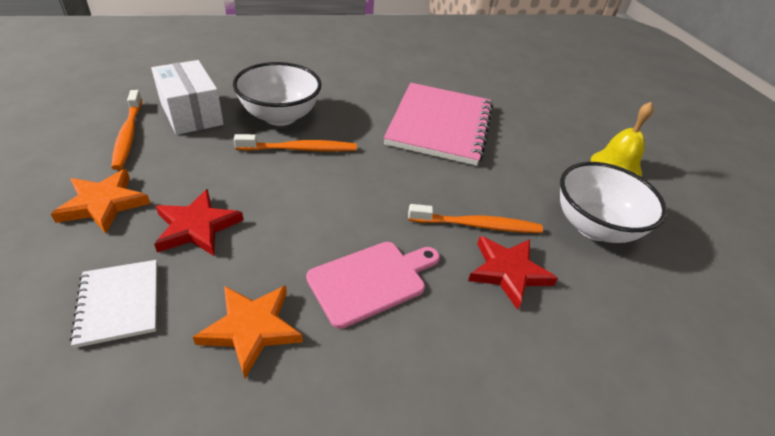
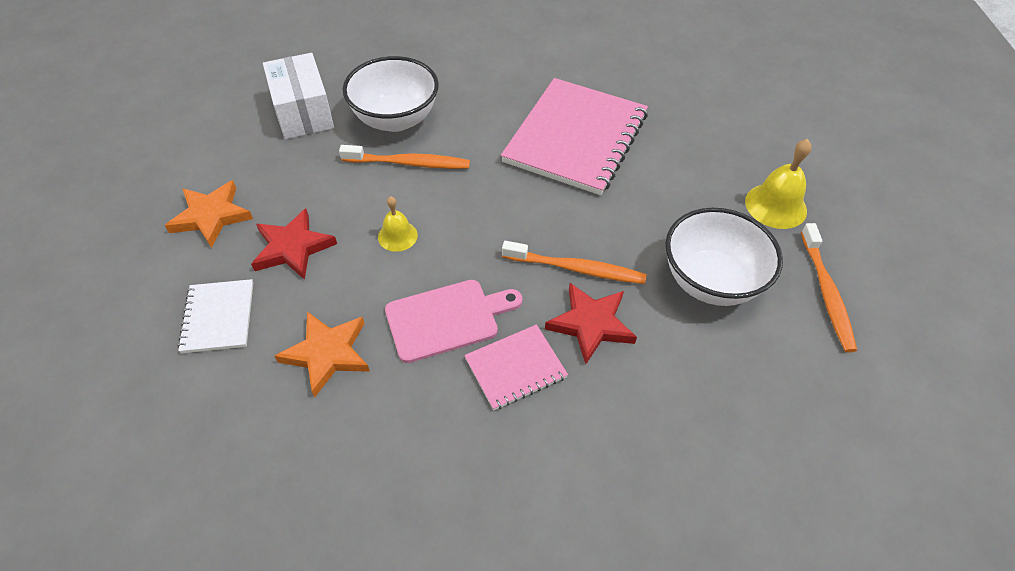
camera: 15 degrees right, 10 degrees up
(128, 134) = (239, 137): orange toothbrush -> orange toothbrush (826, 292)
(303, 209) = (397, 236): none -> yellow bell
(452, 321) = (515, 368): none -> pink notebook

